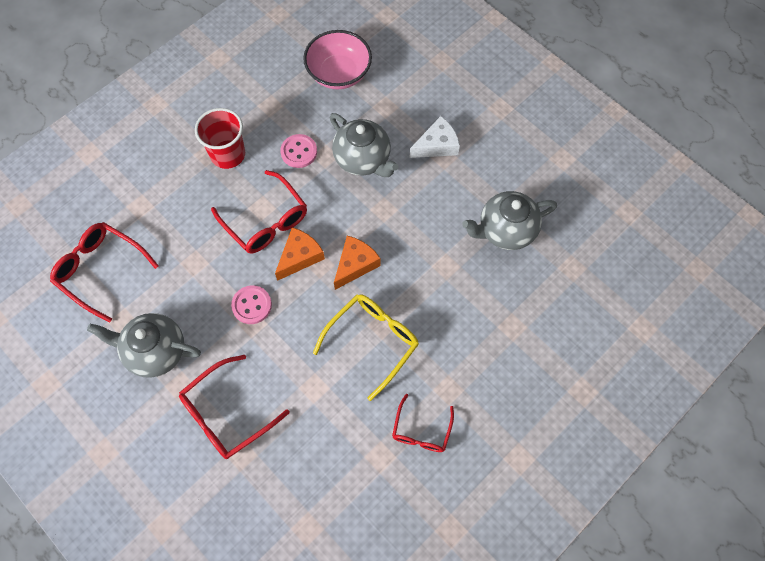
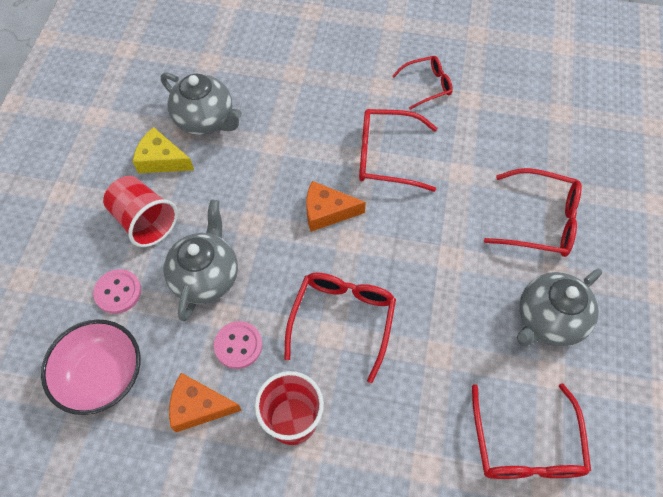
camera: 125 degrees left, 5 degrees down
(155, 351) = (548, 320): grey teapot -> grey teapot turned 75 degrees clockwise
(251, 305) = (435, 270): pink button -> pink button (118, 292)
(299, 257) = (356, 262): orange cheese -> orange cheese (199, 407)
(373, 341) = (386, 156): yellow glasses -> red glasses
(437, 145) = (144, 221): white cheese -> red cup
(486, 181) = (161, 160): none -> yellow cheese

